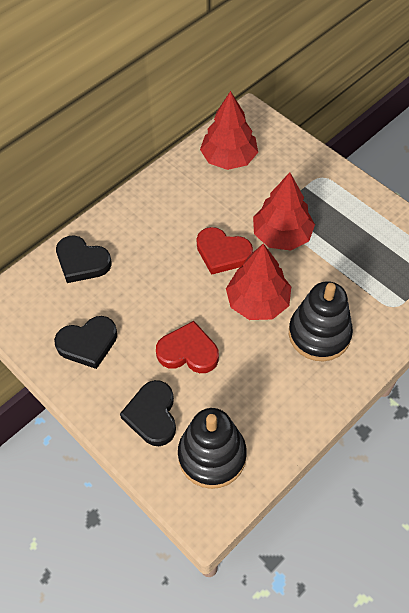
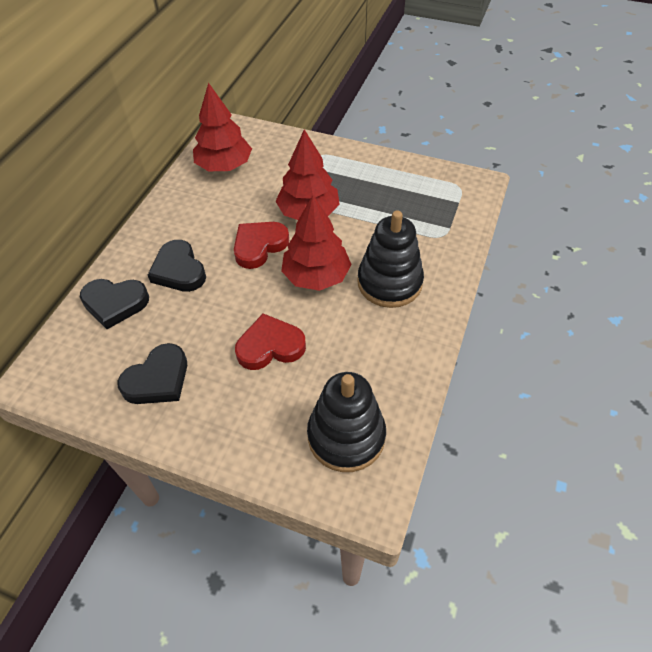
camera: 25 degrees left, 5 degrees down
(152, 415) = (263, 422): black heart -> black heart (179, 270)
(222, 253) = (259, 246): red heart -> red heart turned 135 degrees clockwise

